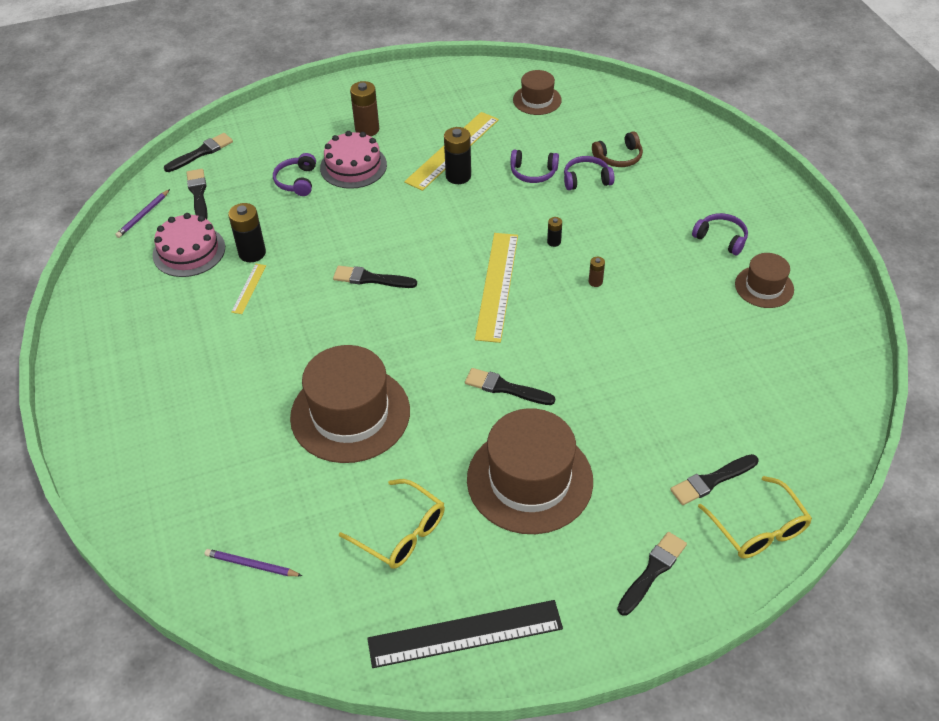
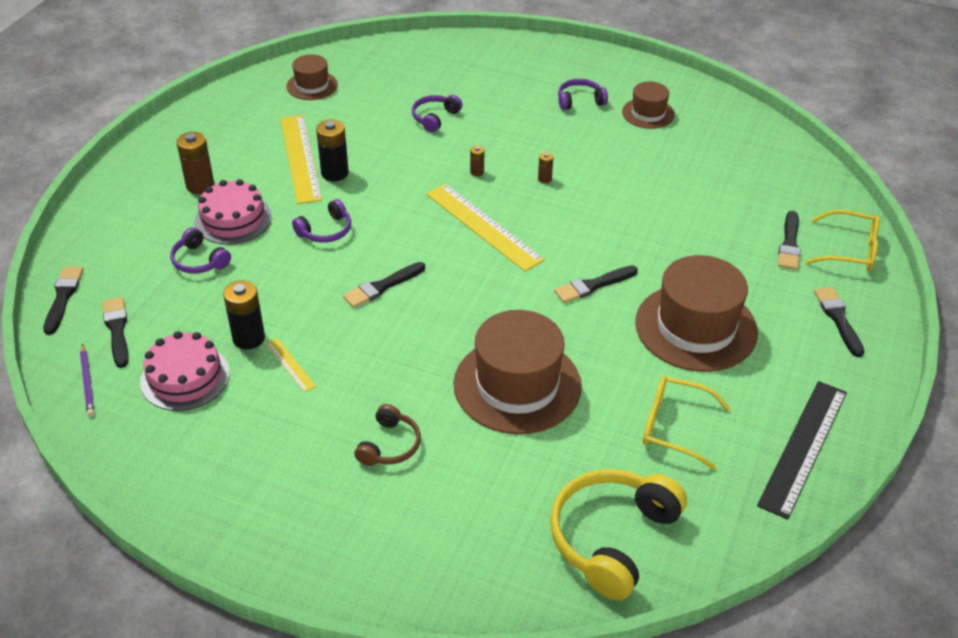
camera: 50 degrees left, 5 degrees down
(198, 194) = (117, 330): black brush -> black brush turned 45 degrees clockwise
(252, 565) = (612, 538): purple pencil -> yellow headphones
(401, 533) = (673, 426): yellow glasses -> yellow glasses turned 150 degrees counterclockwise
(533, 172) = (389, 136): purple headphones -> purple headphones (326, 231)
(554, 242) = (477, 172): black battery -> brown battery
(619, 157) = (434, 90): brown headphones -> brown headphones (389, 445)

